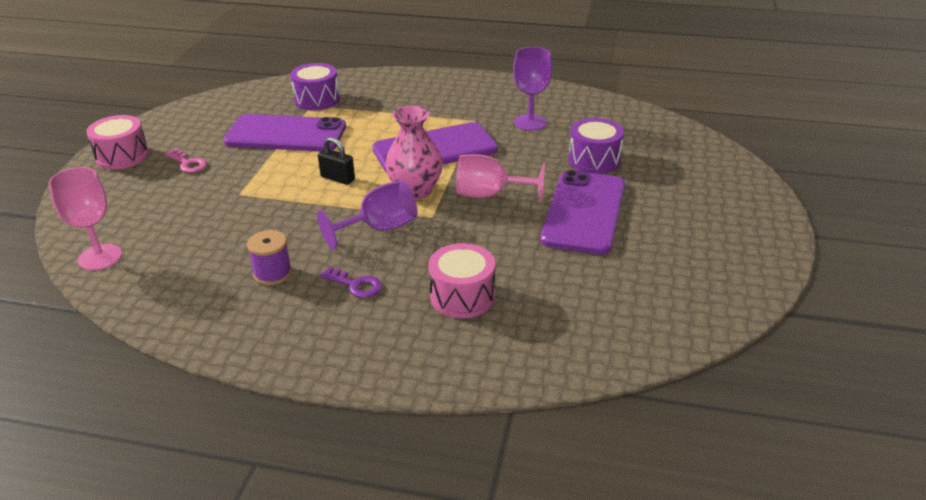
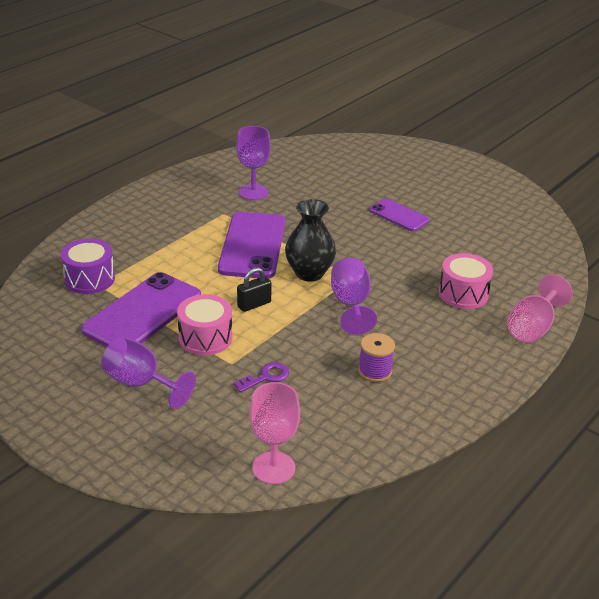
camera: 65 degrees left, 0 degrees up
(122, 156) = (77, 426): pink drum -> pink drum (205, 338)
(188, 163) = (141, 383): pink key -> purple goblet
(356, 285) = (418, 335): purple key -> purple key (266, 377)
(415, 191) = (309, 273): pink vase -> black vase
(489, 195) = (344, 243): pink goblet -> pink goblet (532, 328)
(584, 212) = (399, 215): purple phone -> purple phone, size x0.56
(594, 160) = (335, 188): purple drum -> none

